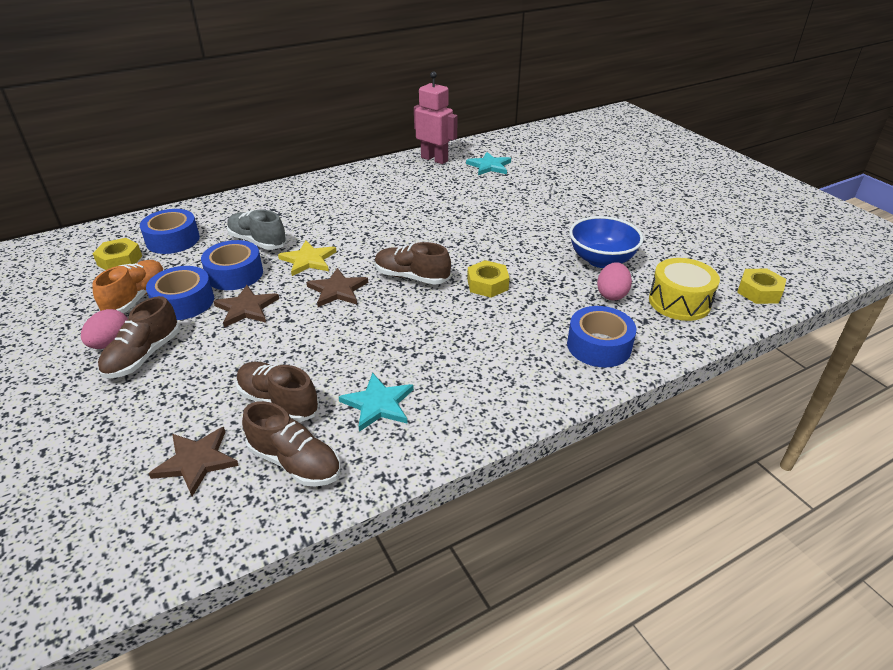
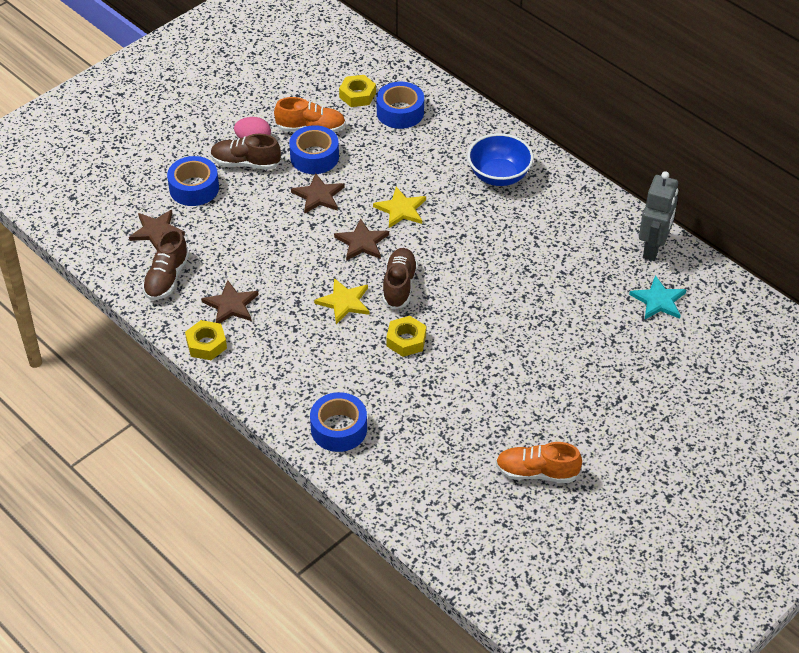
camera: 75 degrees right, 10 degrees up
(235, 274) = (363, 171): blue tape -> blue tape (194, 188)
(257, 241) = (418, 166): grey shoe -> none
(278, 402) = (218, 251): brown shoe -> none
(378, 404) = (231, 305): turquoise star -> brown star
(417, 315) = (344, 302): none -> yellow star
(434, 159) = (653, 248): pink robot -> grey robot
(601, 260) = (481, 421): blue bowl -> blue bowl (499, 176)
(611, 294) = (421, 433): pink egg -> none
(663, 243) = (536, 472): none -> orange shoe
(679, 302) = (426, 486): yellow drum -> none
(759, 292) = (467, 553): yellow nut -> yellow nut (206, 344)

